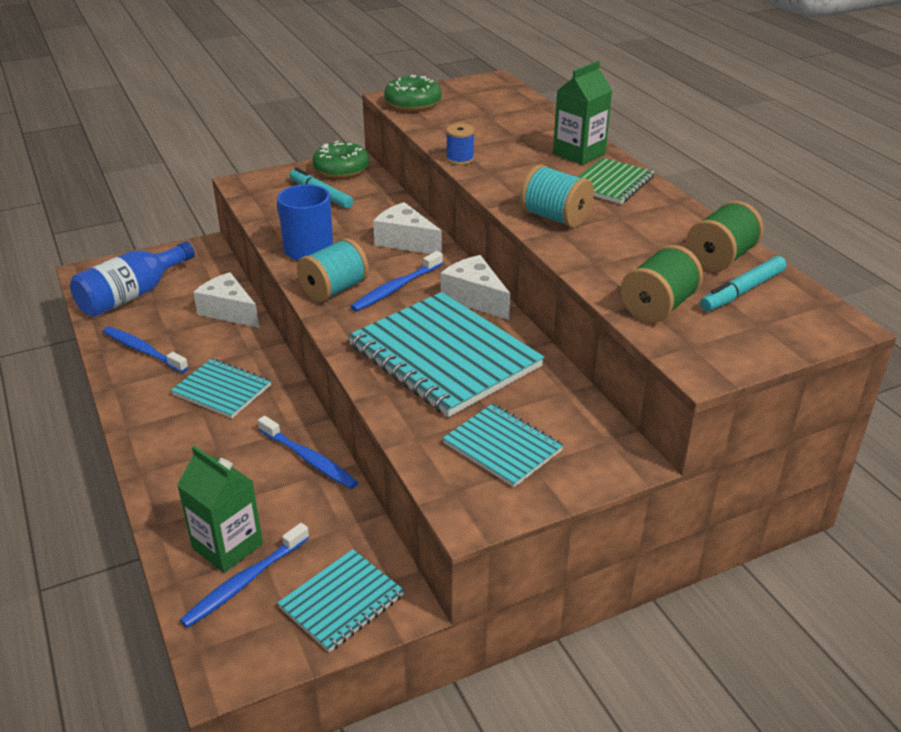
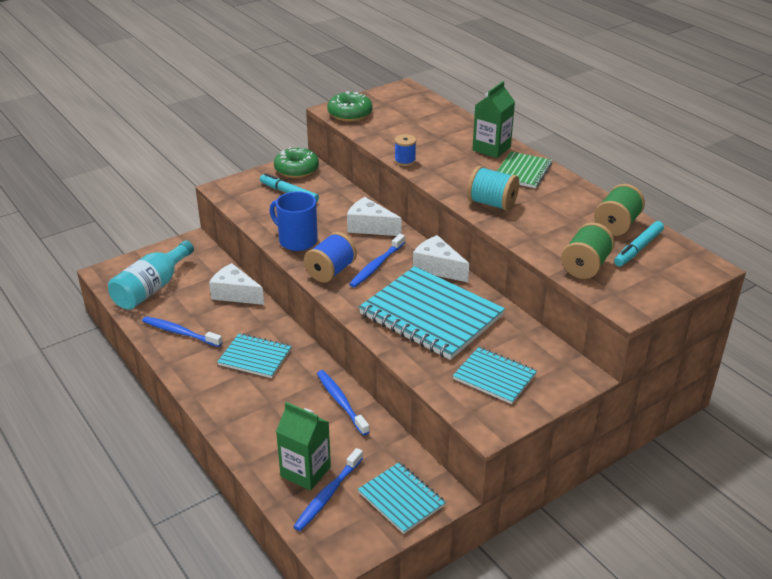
camera: 10 degrees left, 0 degrees up
(132, 295) = (151, 288): blue bottle -> turquoise bottle
(309, 459) = (341, 402): blue toothbrush -> blue toothbrush turned 150 degrees counterclockwise
(334, 289) = (331, 271): turquoise spool -> blue spool
(342, 602) = (401, 499): turquoise notebook -> turquoise notebook turned 75 degrees counterclockwise

